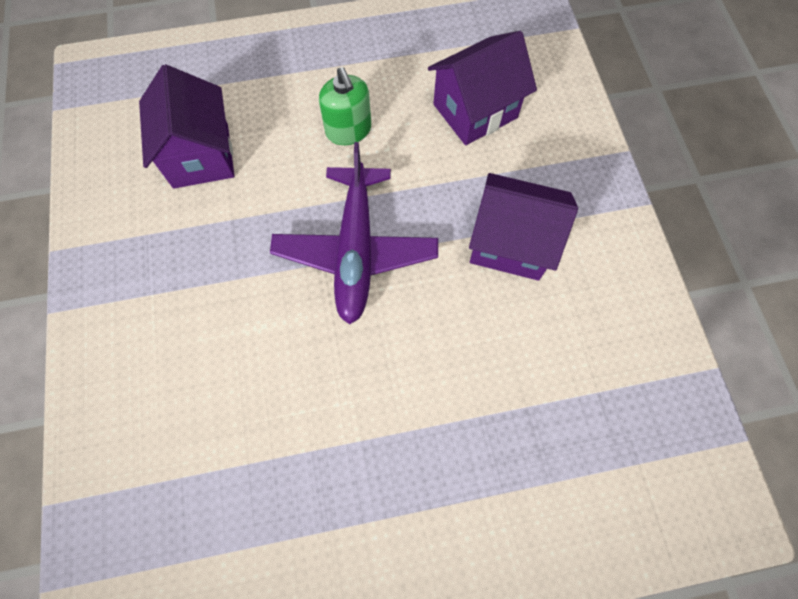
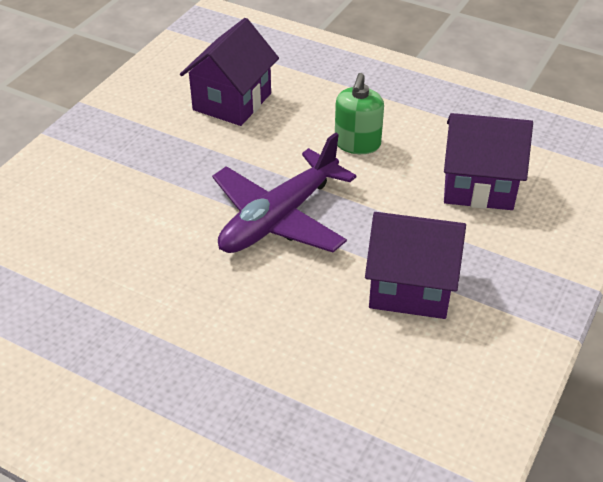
camera: 40 degrees right, 25 degrees down
(510, 243) = (410, 288): purple house -> purple house turned 45 degrees counterclockwise

